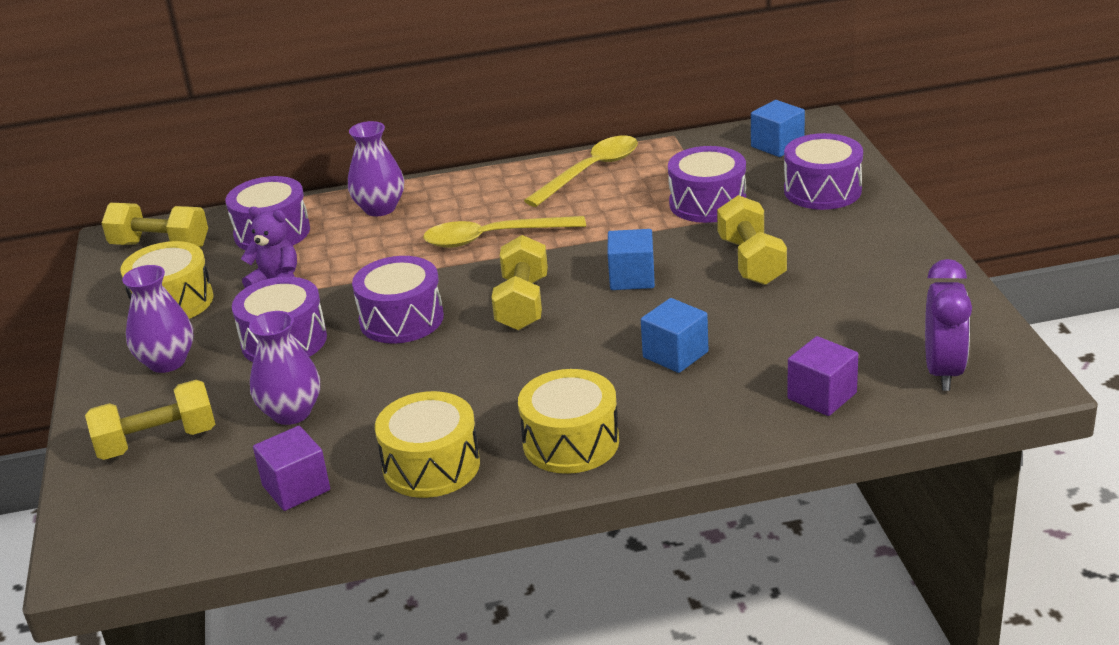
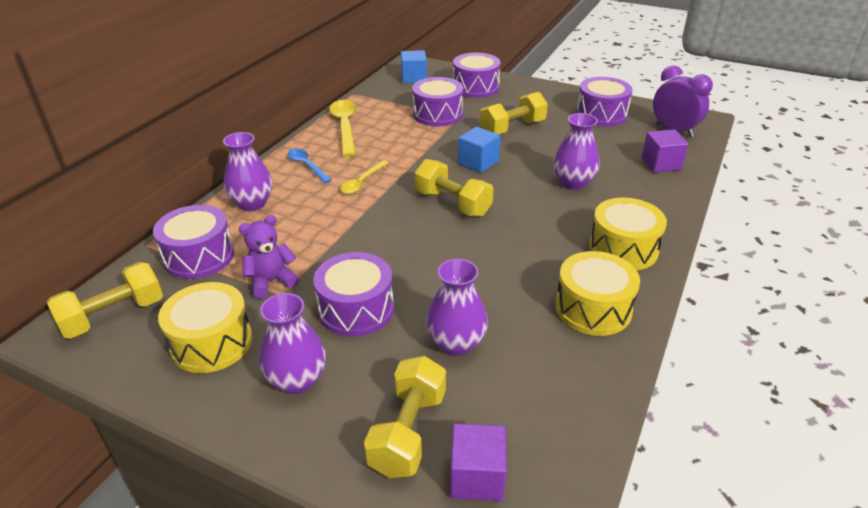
camera: 55 degrees left, 5 degrees up
(296, 488) = (557, 379): purple cube -> purple cube (477, 477)
(401, 319) = (404, 251): purple drum -> purple drum (601, 114)
(482, 195) = (307, 166): none -> blue spoon
(493, 238) = (362, 182): yellow spoon -> yellow spoon, size x0.61
(675, 354) = (573, 183): blue cube -> purple vase
(751, 261) = (512, 128): yellow dumbbell -> yellow dumbbell turned 60 degrees counterclockwise

